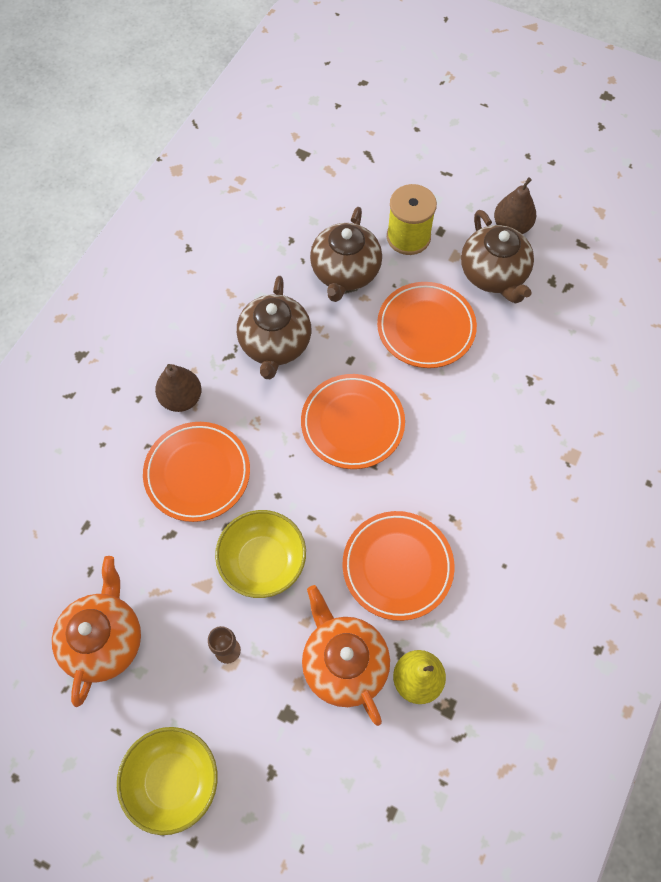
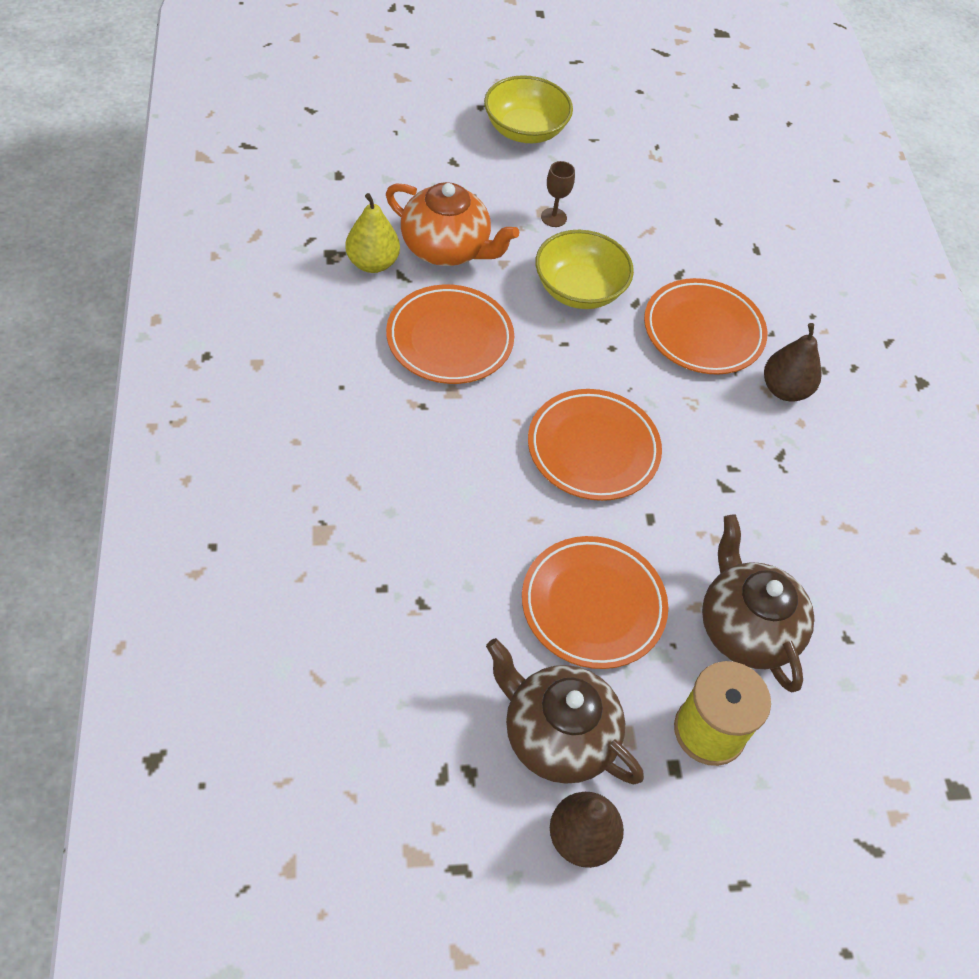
camera: 140 degrees right, 10 degrees down
(104, 640) = (658, 184): orange teapot -> none
(275, 344) = (746, 493): brown teapot -> none

